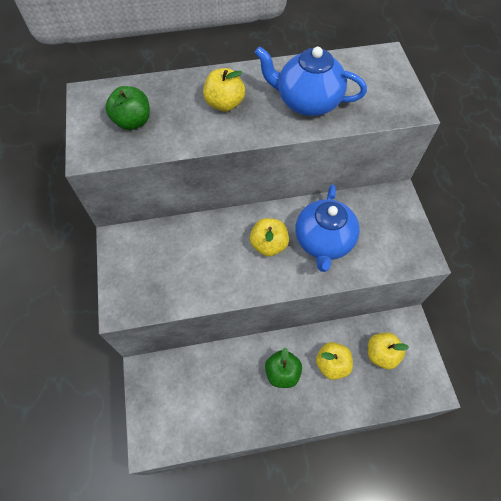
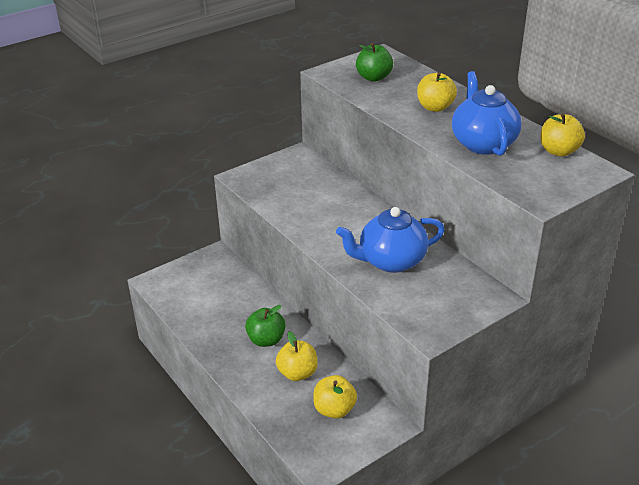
camera: 65 degrees right, 25 degrees down
(268, 245) = (359, 230): yellow apple -> yellow apple (558, 151)

